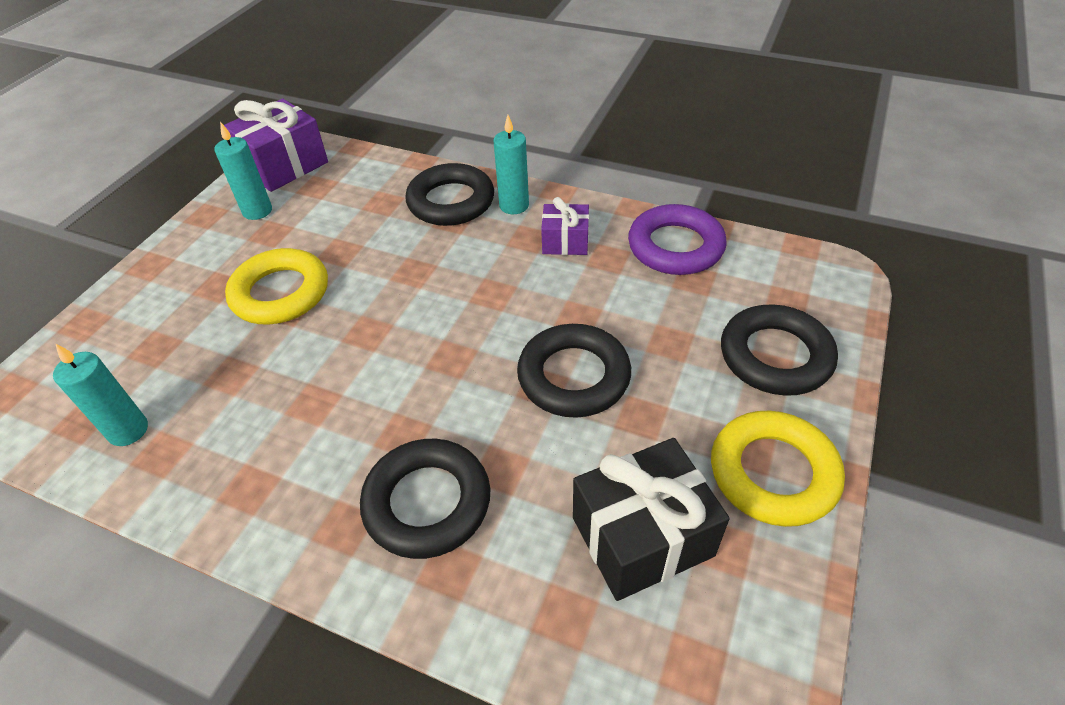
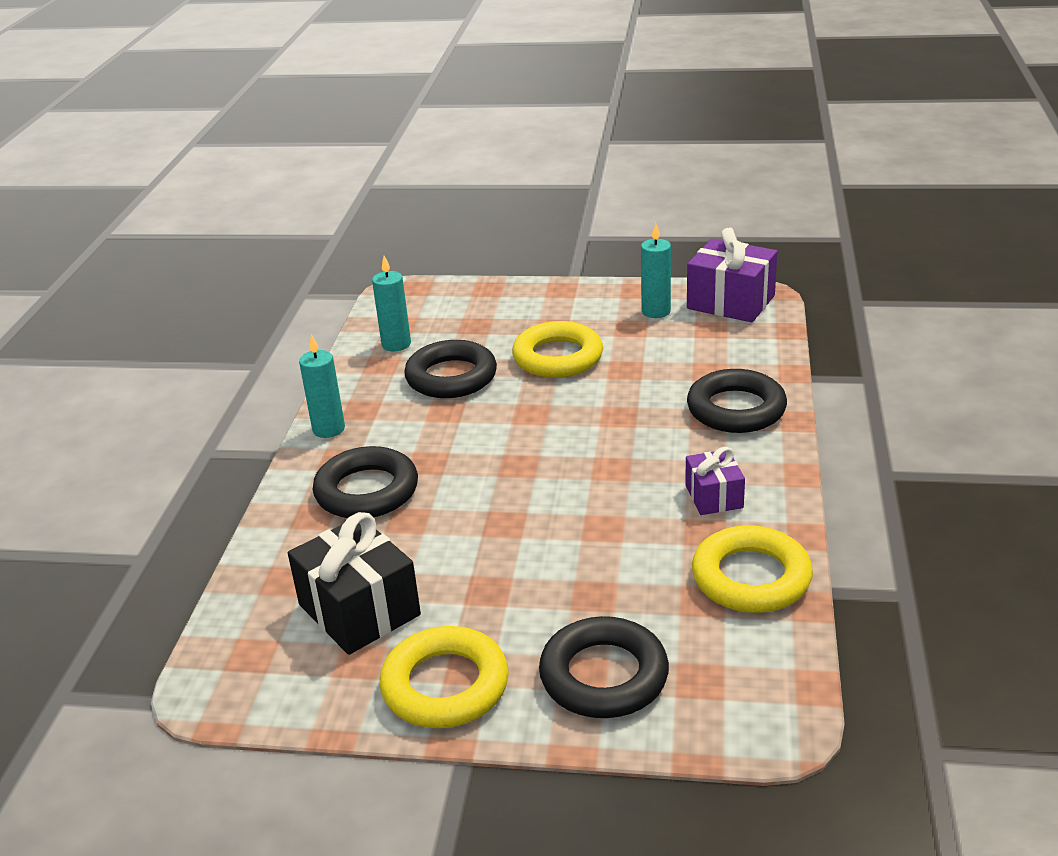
camera: 75 degrees right, 15 degrees down
(514, 205) = (755, 450): turquoise candle -> turquoise candle (328, 429)
(574, 376) = (522, 539): black ring -> black ring (451, 377)
(675, 247) = (751, 578): purple ring -> yellow ring

